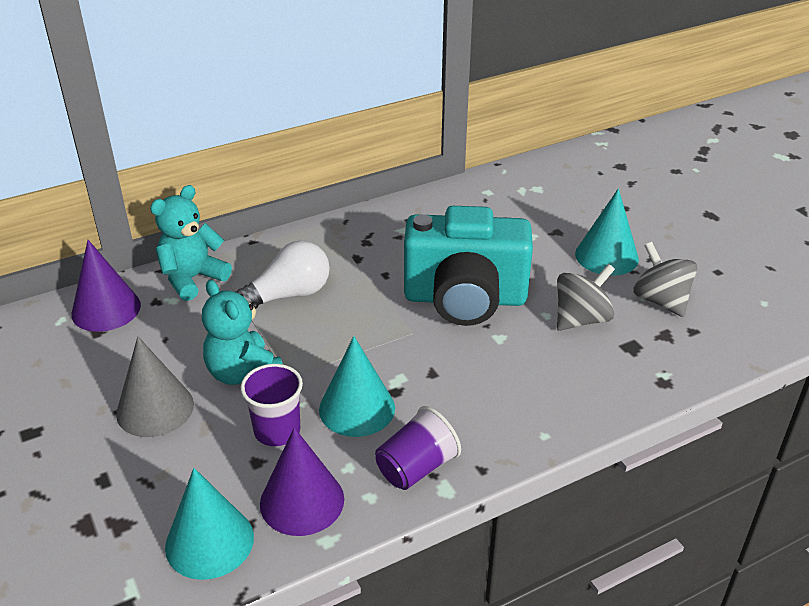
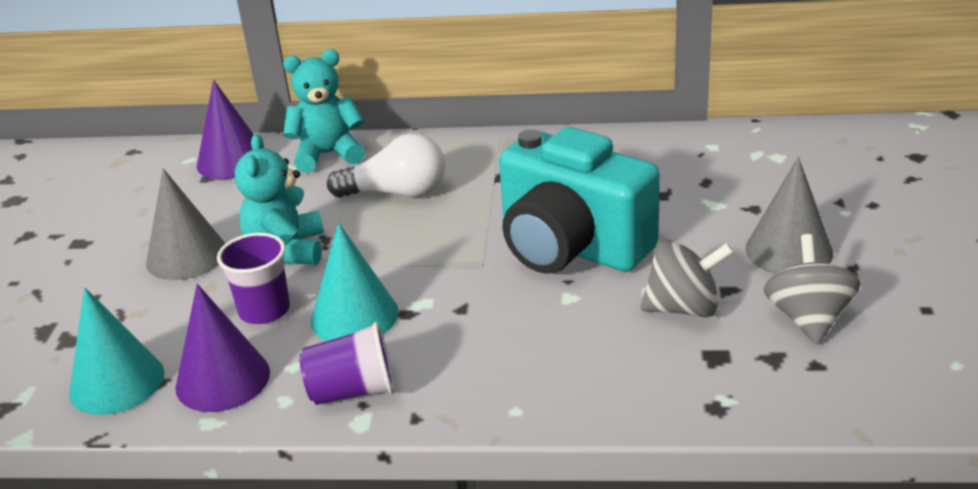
camera: 35 degrees right, 5 degrees down
(606, 256) = (789, 250): turquoise cone -> grey cone

